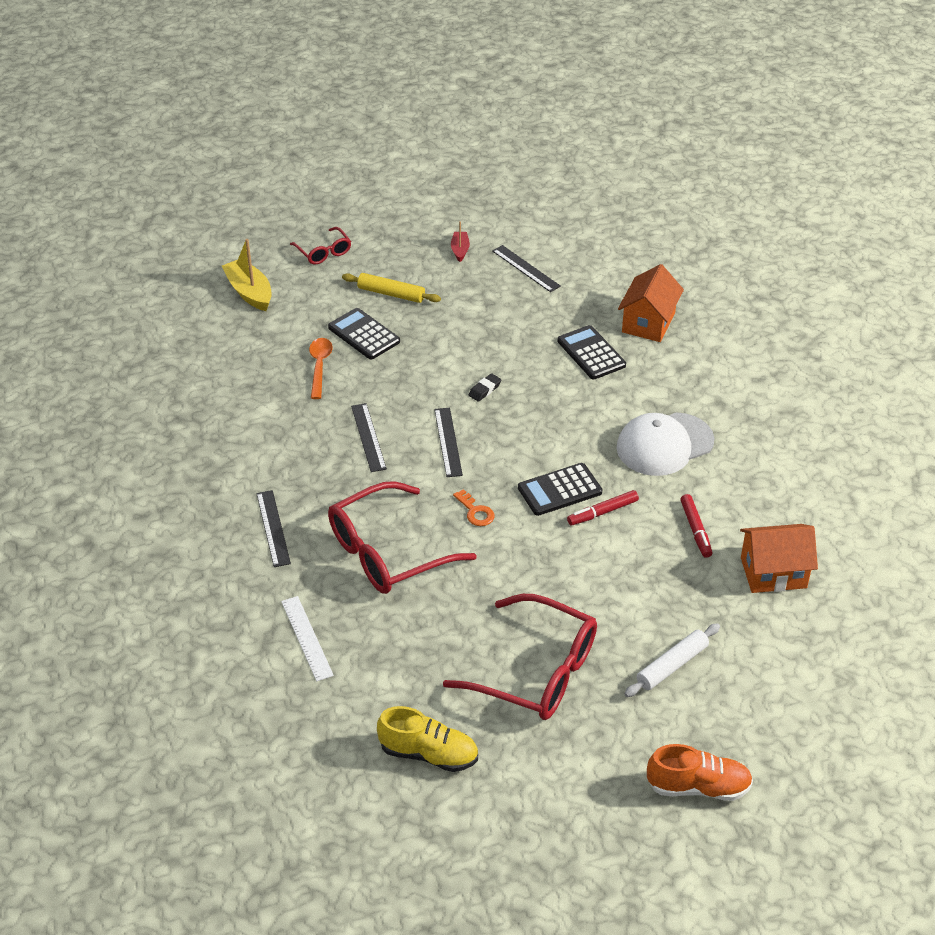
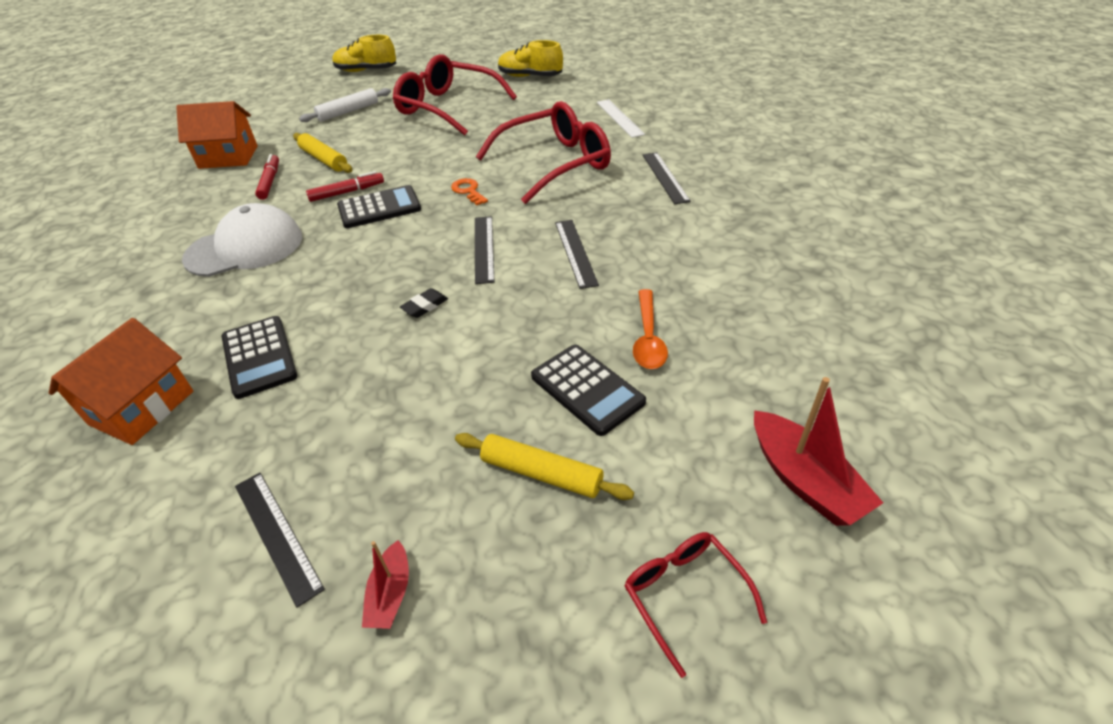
camera: 175 degrees left, 0 degrees up
(249, 292) = (804, 480): yellow boat -> red boat
(654, 565) = (323, 159): none -> yellow rolling pin
(698, 787) = (366, 71): orange shoe -> yellow shoe

